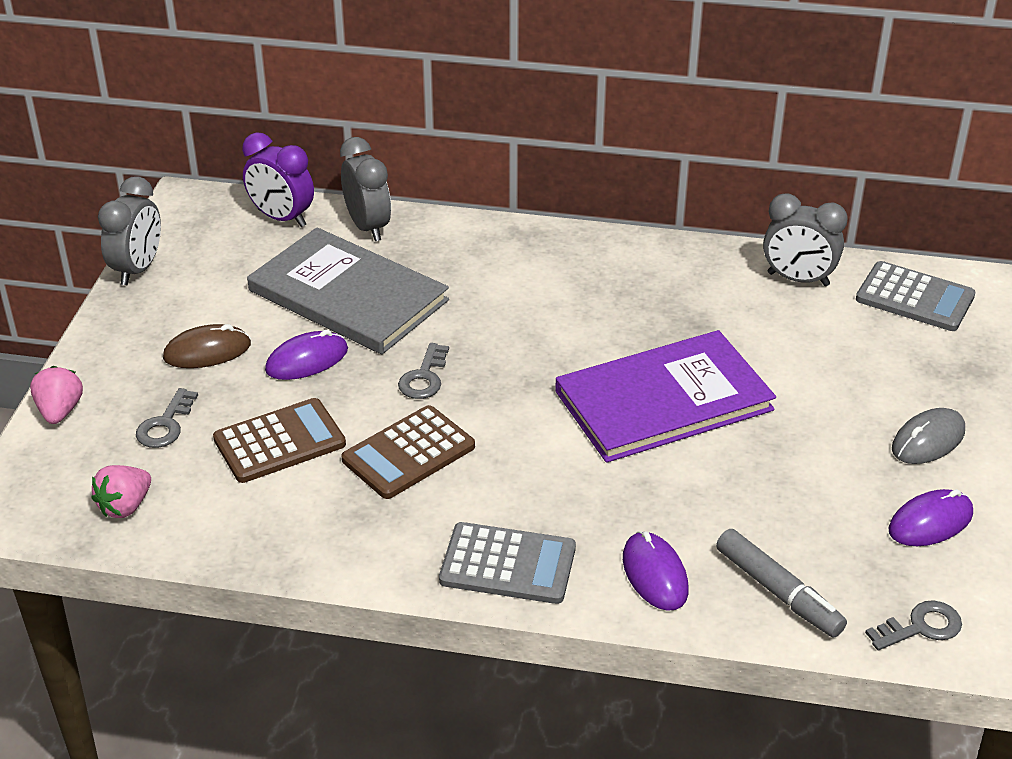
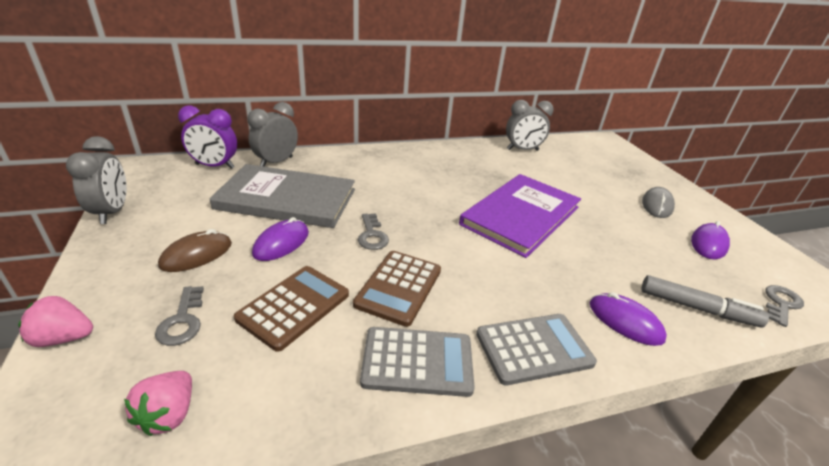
camera: 30 degrees left, 5 degrees down
(60, 411) = (64, 338): pink strawberry -> pink strawberry turned 60 degrees counterclockwise
(368, 227) = (276, 162): grey clock -> grey clock turned 90 degrees counterclockwise
(914, 298) = (577, 149): grey calculator -> grey calculator (417, 362)

